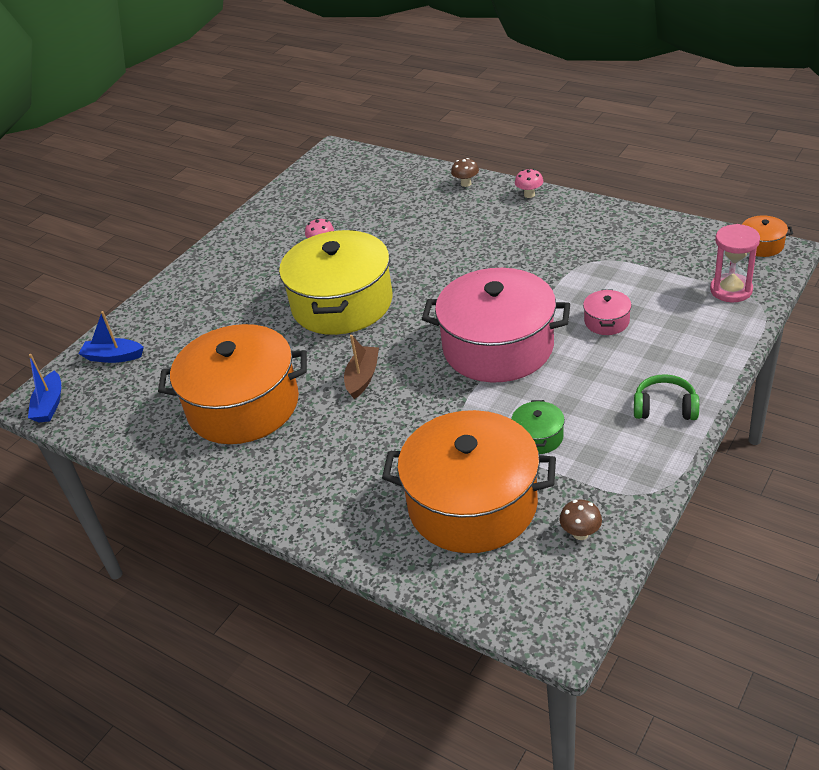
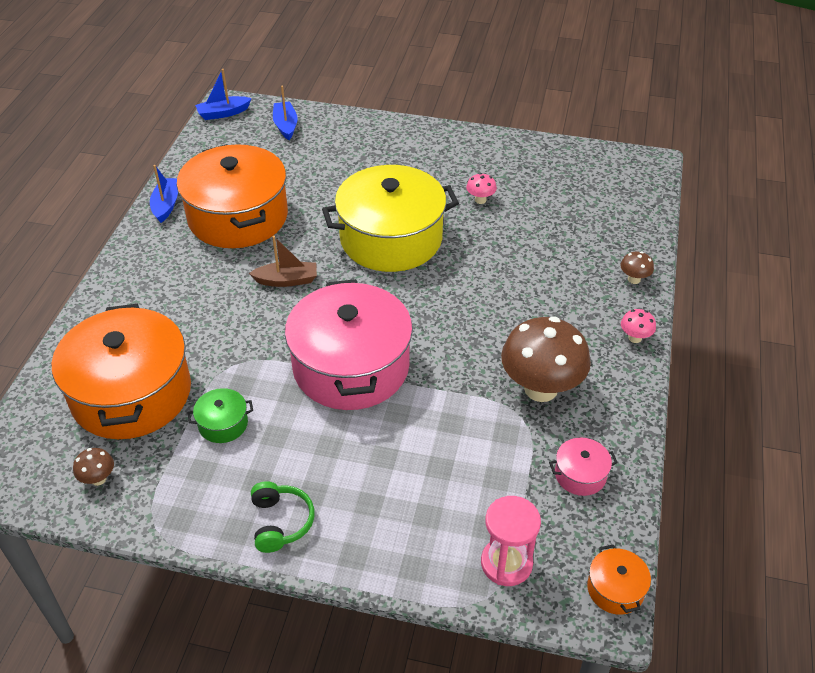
camera: 65 degrees right, 5 degrees up
(185, 463) = (166, 205): none -> blue boat
(564, 247) = (541, 389): none -> brown mushroom
(606, 321) = (414, 449): pink pot -> pink pot (580, 474)

